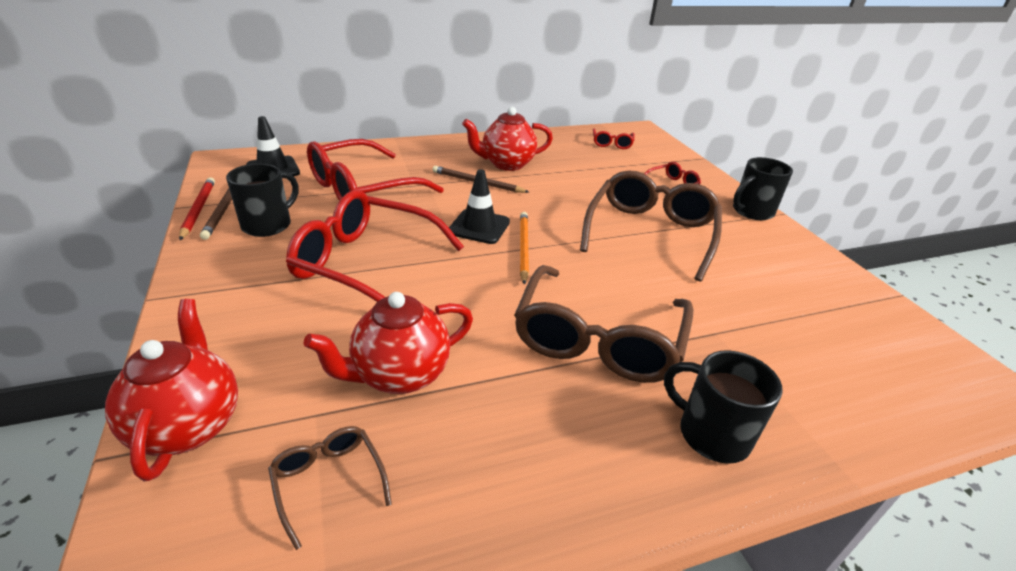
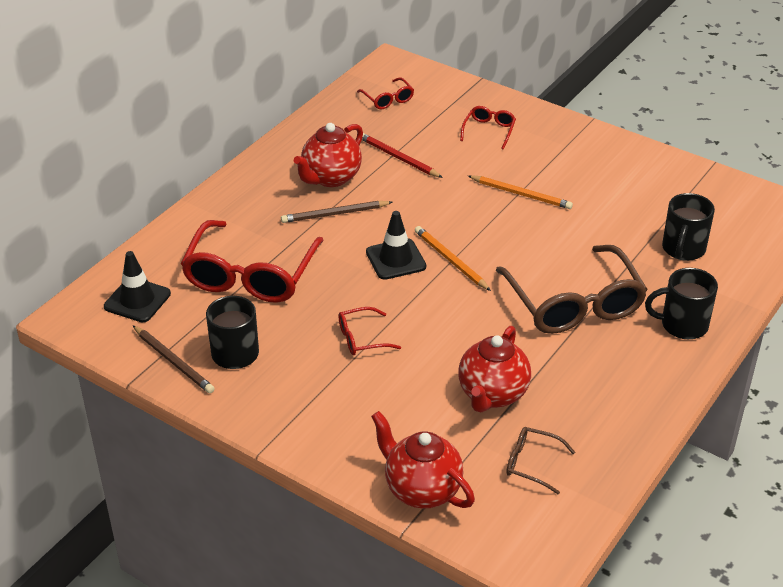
camera: 35 degrees left, 5 degrees up
(198, 209) = (152, 374): red pencil -> red pencil (398, 158)
(366, 263) = (361, 338): red glasses -> red glasses, size x0.45
(650, 233) = (521, 194): brown glasses -> orange pencil
(751, 211) = (570, 129): black mug -> black mug (683, 249)

